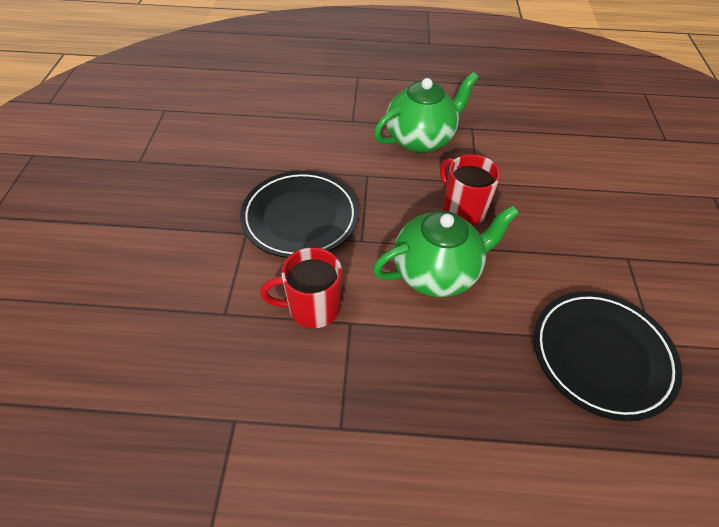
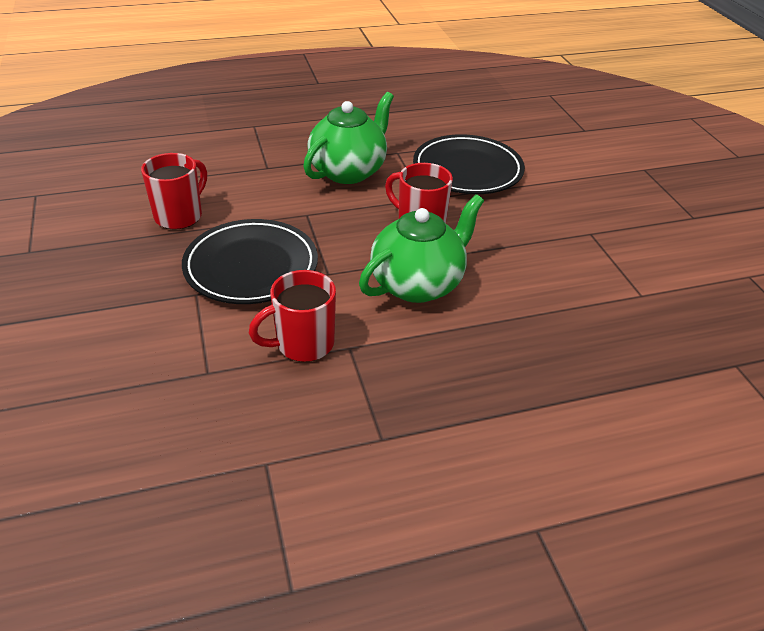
camera: 20 degrees left, 10 degrees down
(263, 153) = (180, 216): none -> red mug
(601, 356) = (600, 316): black plate -> black plate (467, 170)

